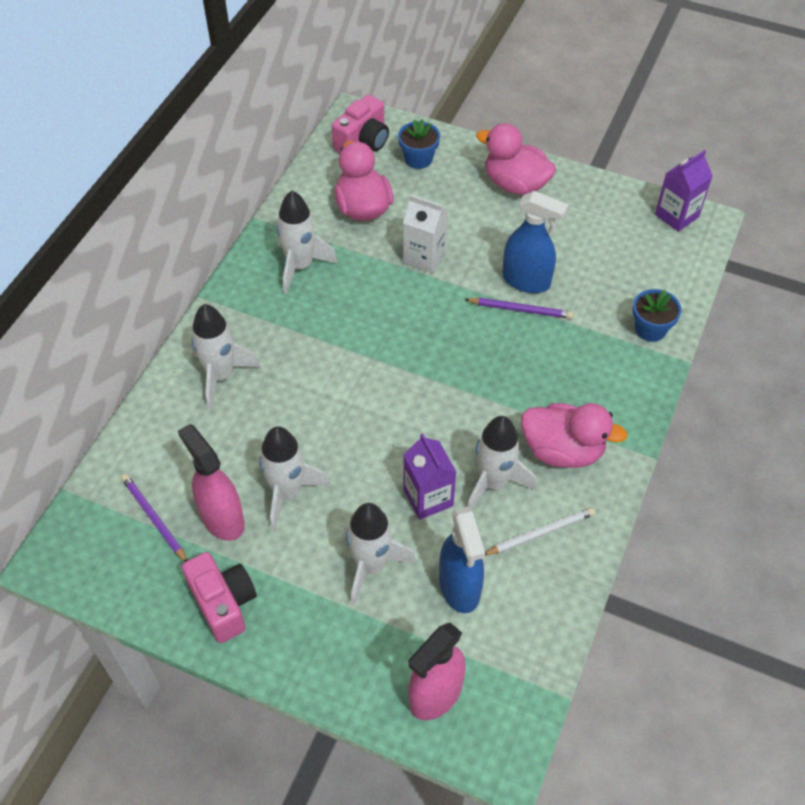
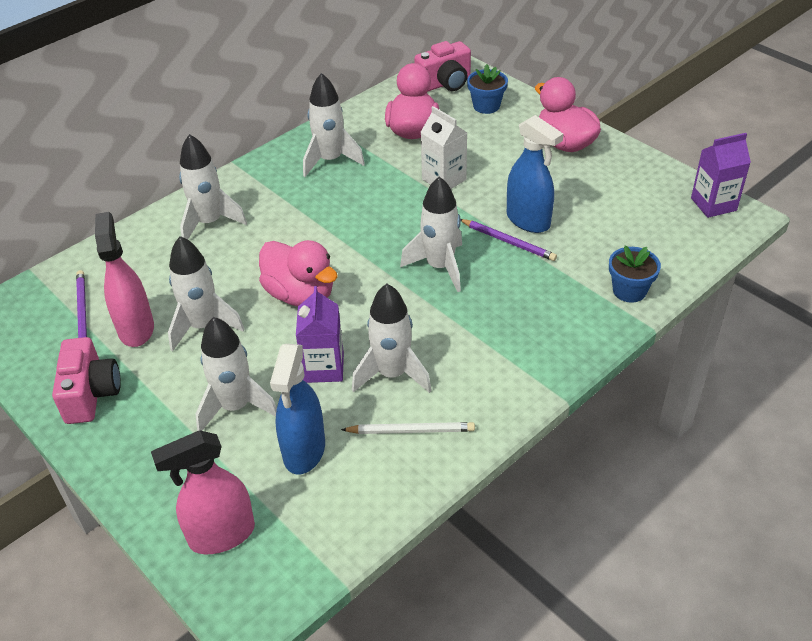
camera: 25 degrees right, 10 degrees down
(473, 356) = (440, 267): none -> white rocket
(562, 450) = (477, 367): pink duck -> pink duck (300, 294)

